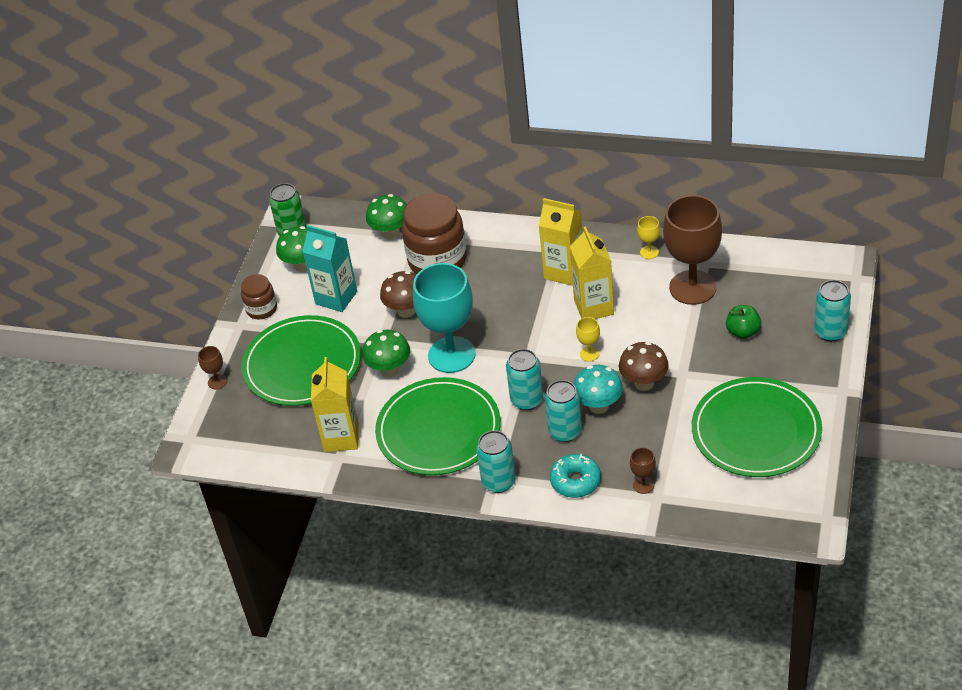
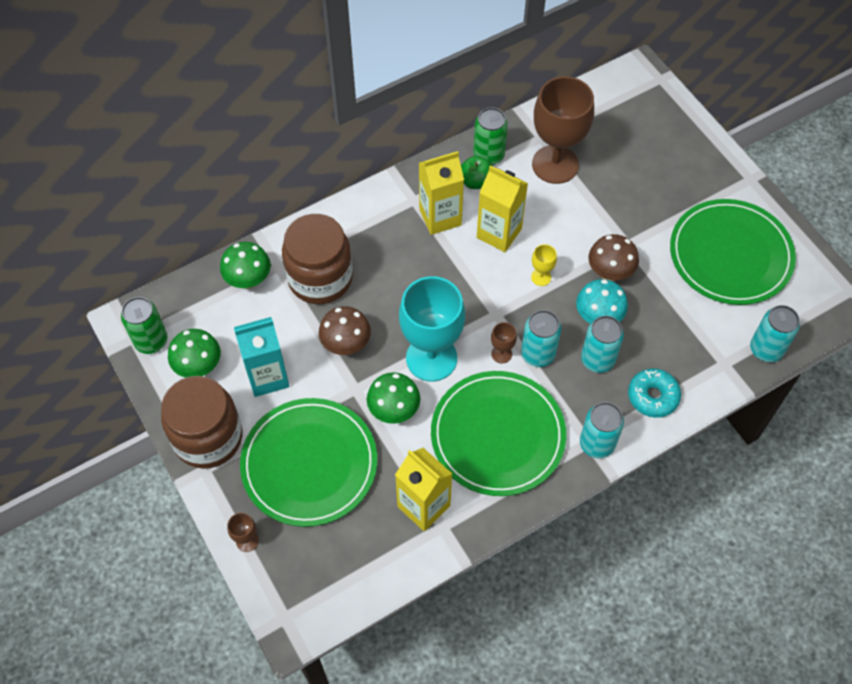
camera: 50 degrees left, 15 degrees up
(261, 309) = (208, 438): brown jar -> brown jar, size x1.89
(643, 485) = (704, 361): brown goblet -> brown goblet (501, 354)
(649, 252) = (488, 155): yellow goblet -> green can
(743, 332) = (632, 178): green apple -> green apple (476, 181)
(830, 332) = (691, 135): turquoise can -> turquoise can (766, 349)

